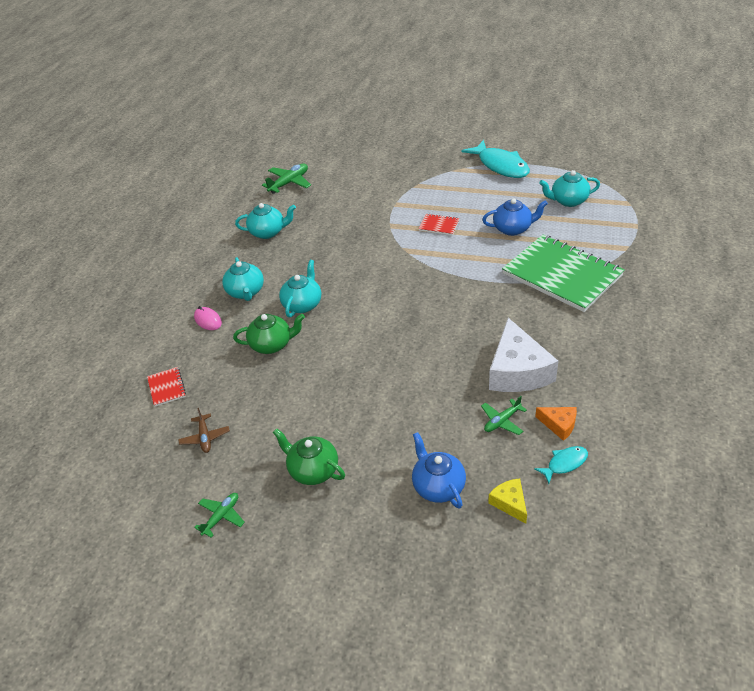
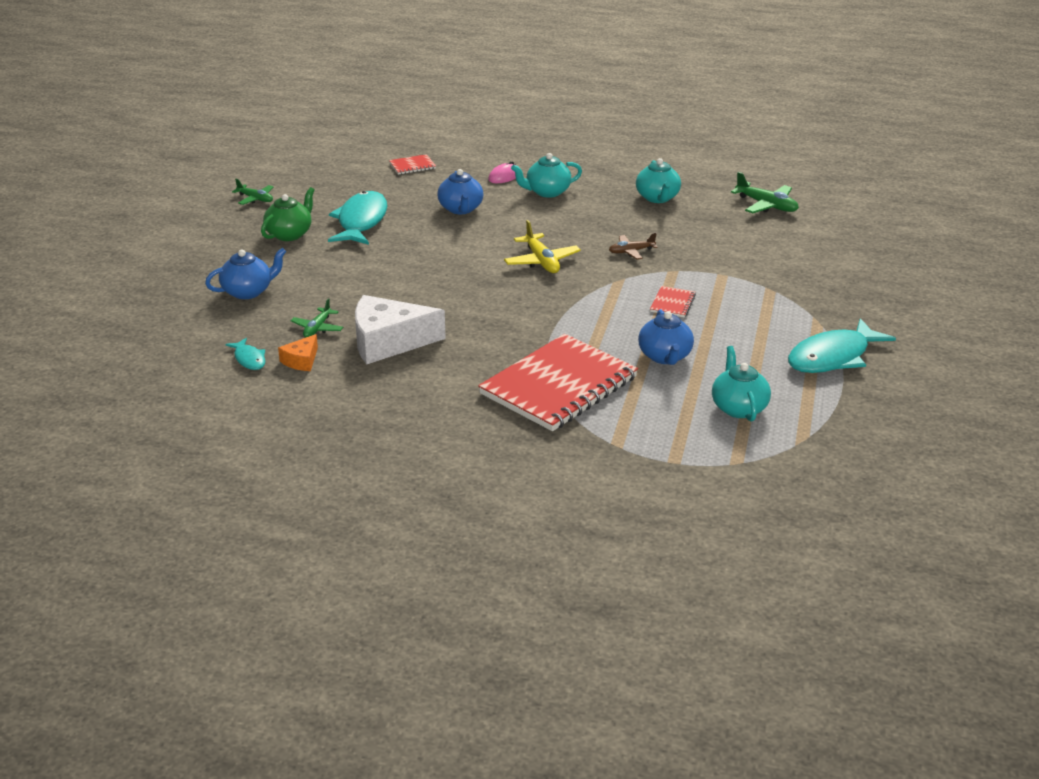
camera: 85 degrees right, 10 degrees down
(205, 437) = (345, 186): brown plane -> brown plane (631, 251)
(272, 345) = (461, 209): green teapot -> blue teapot
(289, 414) = (361, 221): none -> turquoise fish
(302, 304) = (522, 222): turquoise teapot -> none
(375, 290) = (541, 261): none -> yellow plane
(502, 421) = (317, 328): green plane -> green plane turned 120 degrees counterclockwise
(510, 503) = (214, 326): yellow cheese -> none
(562, 275) = (559, 386): green notebook -> red notebook

